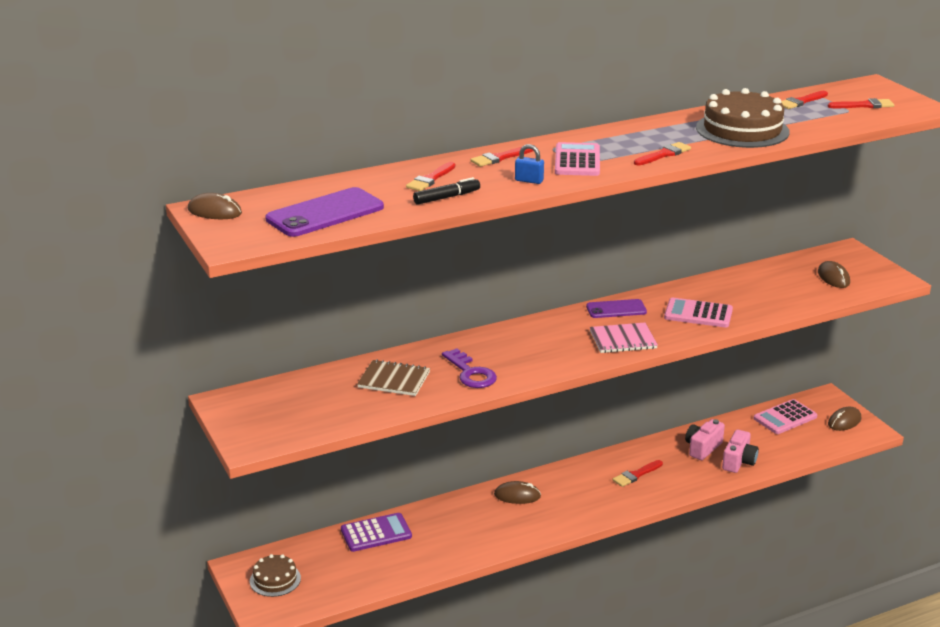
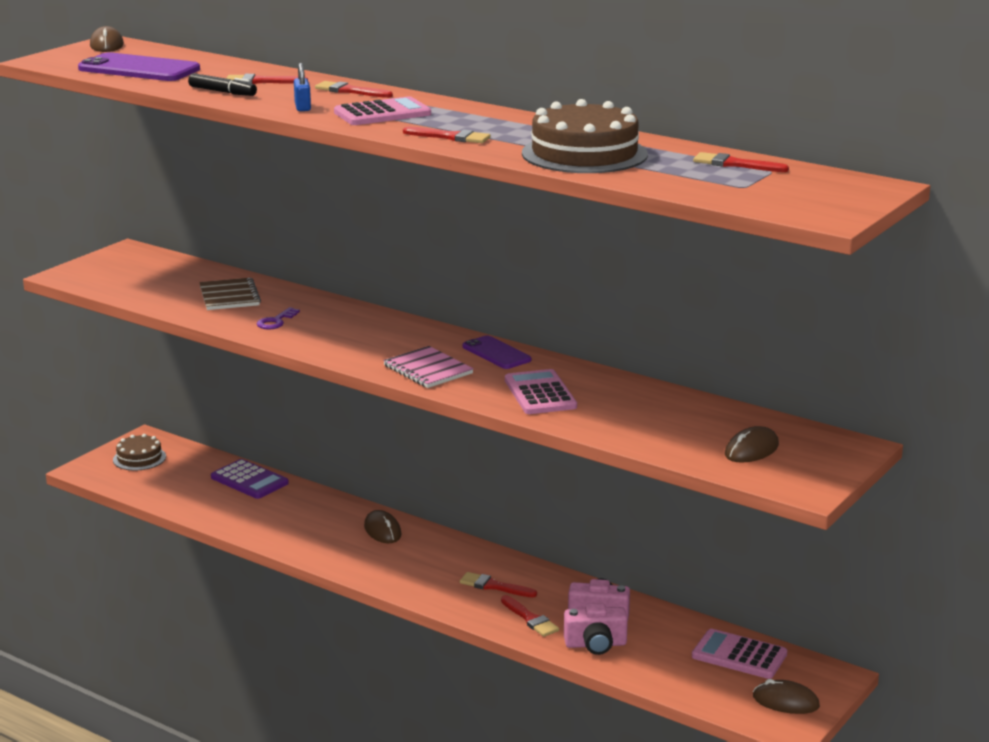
camera: 60 degrees right, 5 degrees down
(471, 373) = (276, 321): purple key -> purple key, size x0.64
(864, 105) = (778, 191): red brush -> red brush (530, 619)

